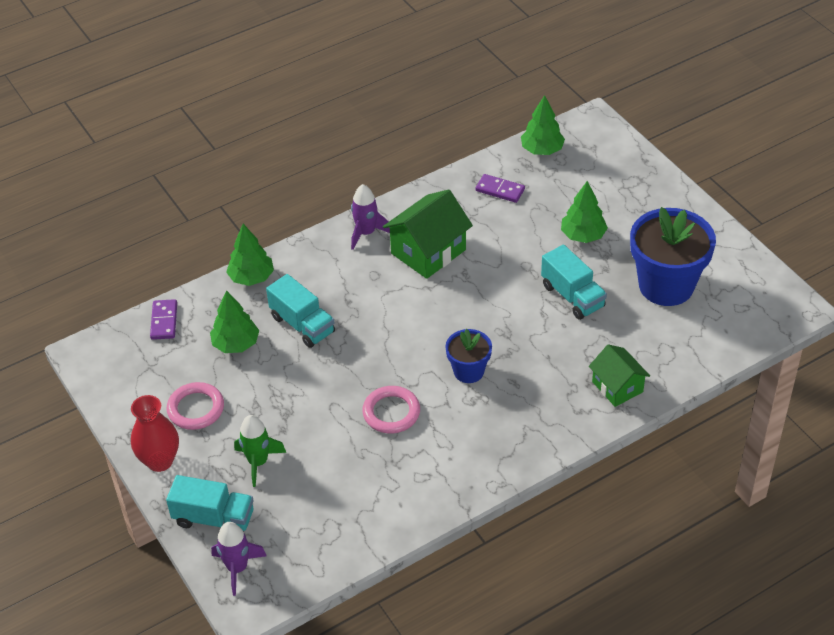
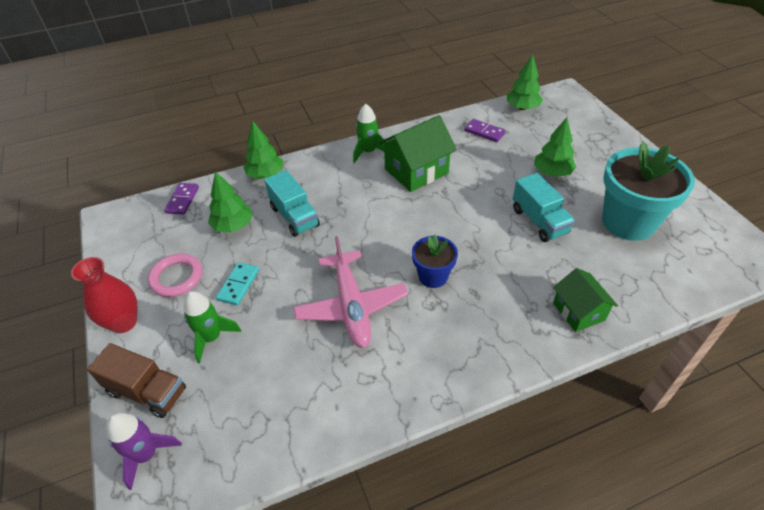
camera: 10 degrees right, 0 degrees up
(214, 518) = (147, 391): turquoise truck -> brown truck
(266, 407) = (238, 285): none -> turquoise domino
(366, 233) = (368, 152): purple rocket -> green rocket
(391, 412) = (351, 306): pink ring -> pink plane
(666, 285) = (628, 222): blue flower pot -> turquoise flower pot

